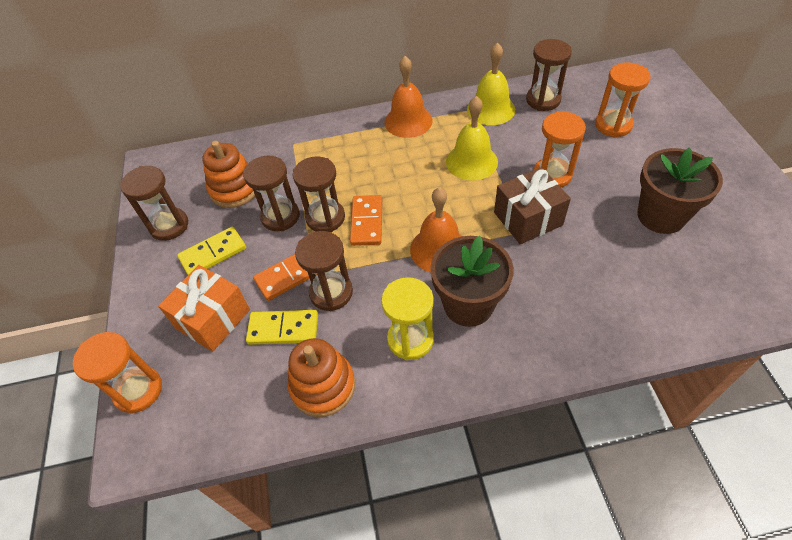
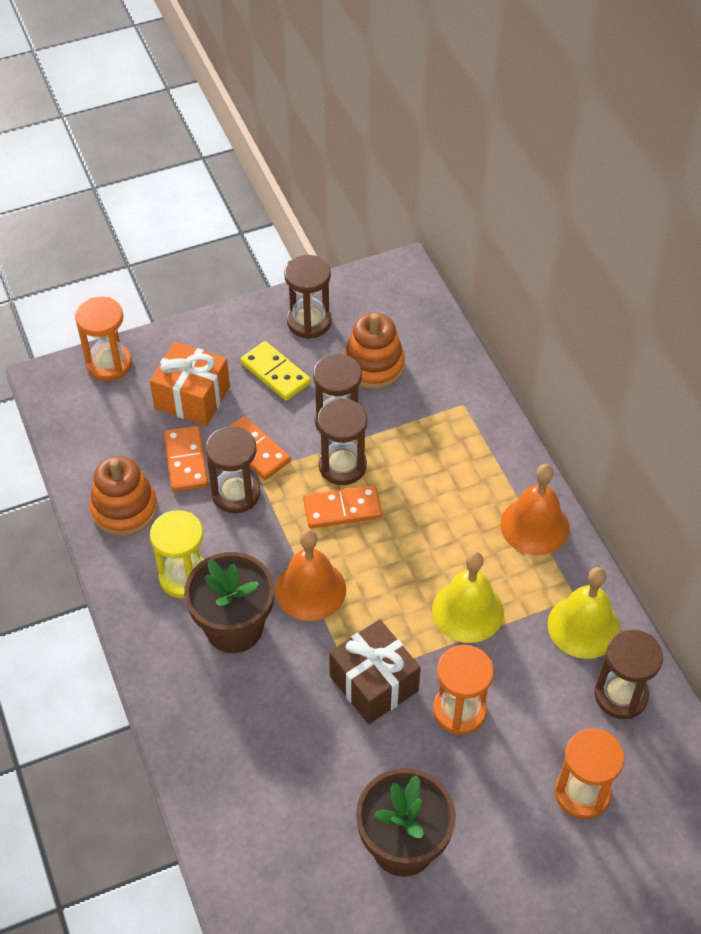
camera: 75 degrees right, 0 degrees up
(283, 329) = (186, 461): yellow domino -> orange domino

